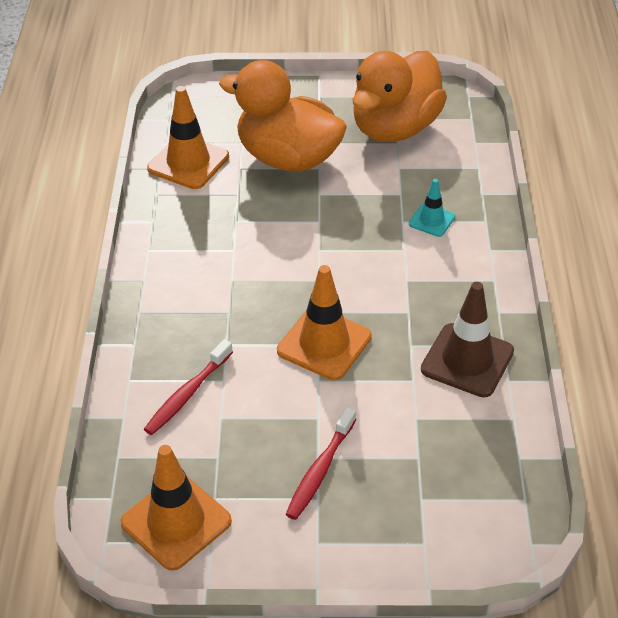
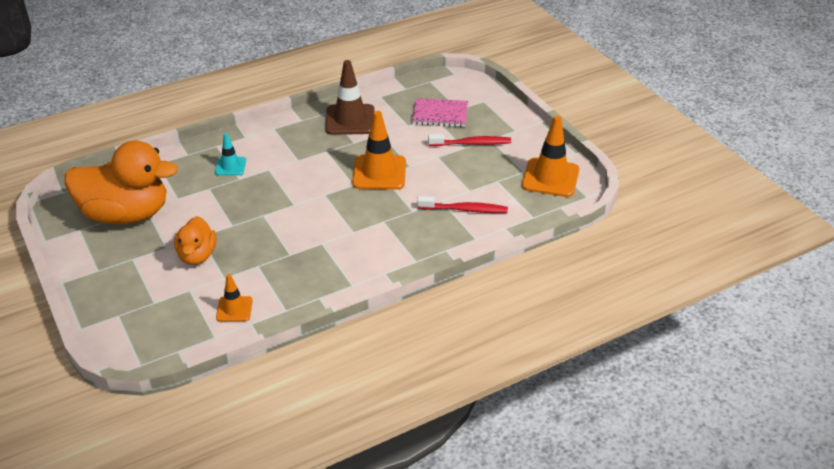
camera: 120 degrees left, 5 degrees down
(188, 162) = (234, 309): orange traffic cone -> orange traffic cone, size x0.55
(288, 158) = (197, 255): orange duck -> orange duck, size x0.53
(419, 468) = (440, 114): none -> pink notebook

